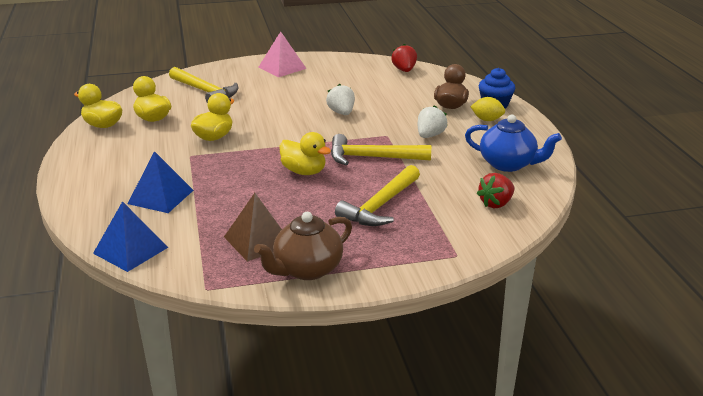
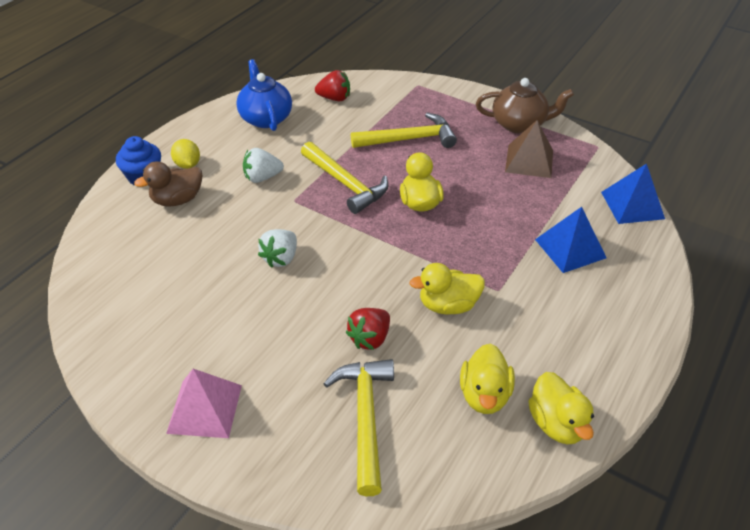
camera: 135 degrees left, 15 degrees up
(404, 70) = (101, 288): red strawberry -> red strawberry (370, 338)

